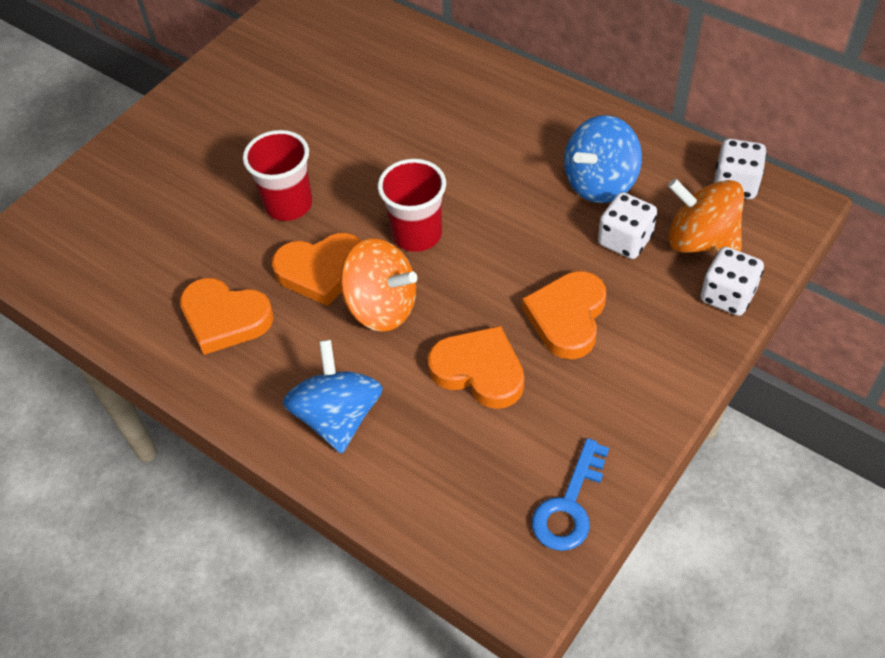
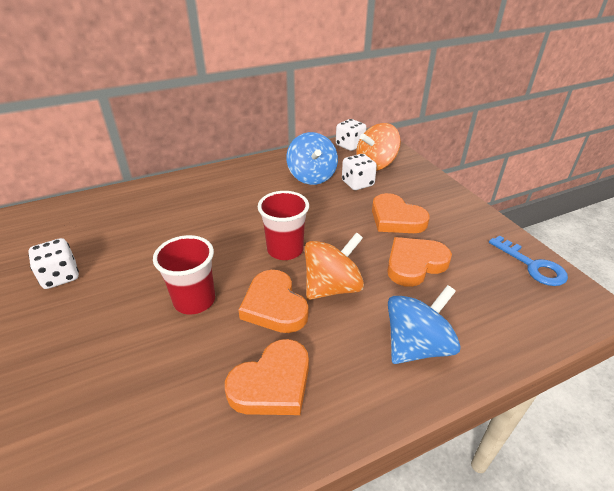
camera: 65 degrees left, 15 degrees down
(321, 271) = (274, 306): orange heart -> orange heart turned 135 degrees clockwise
(338, 416) = (417, 346): blue spinning top -> blue spinning top turned 120 degrees clockwise
(727, 296) = (416, 170): white dice -> white dice (60, 276)

